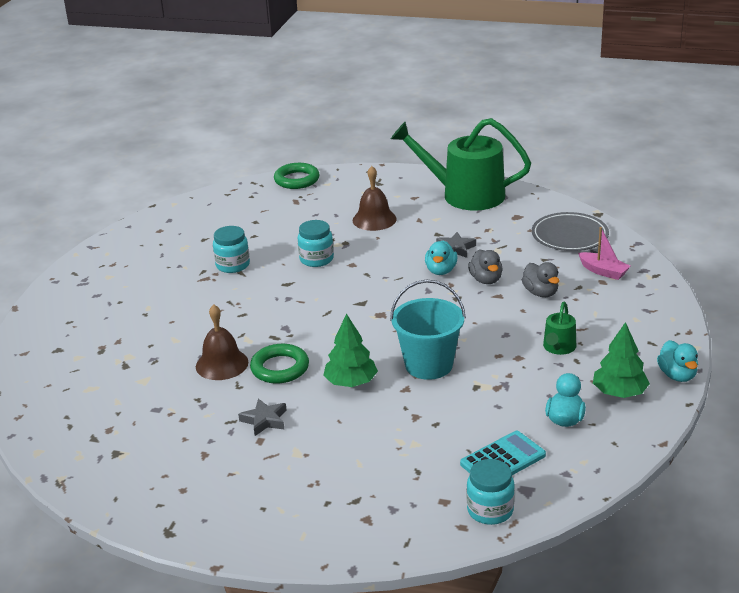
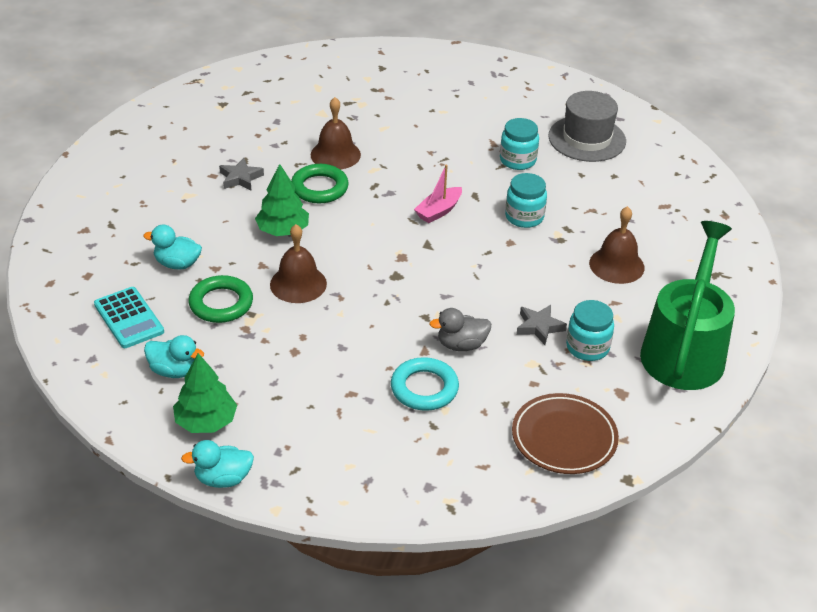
camera: 90 degrees right, 10 degrees up
(200, 234) = (587, 139): none -> grey hat
(297, 180) = (721, 208): green ring -> green ring (221, 303)
(429, 365) = (298, 284): turquoise bucket -> brown bell
(441, 271) = (487, 310): turquoise duck -> turquoise duck (177, 264)
(490, 510) = (63, 302): turquoise jar -> turquoise jar (587, 347)
(540, 293) = (424, 388): grey duck -> turquoise ring
(558, 347) = (305, 386): green watering can -> none
(569, 236) = (564, 438): grey plate -> brown plate
(603, 271) = (467, 456): pink boat -> pink boat (439, 211)

